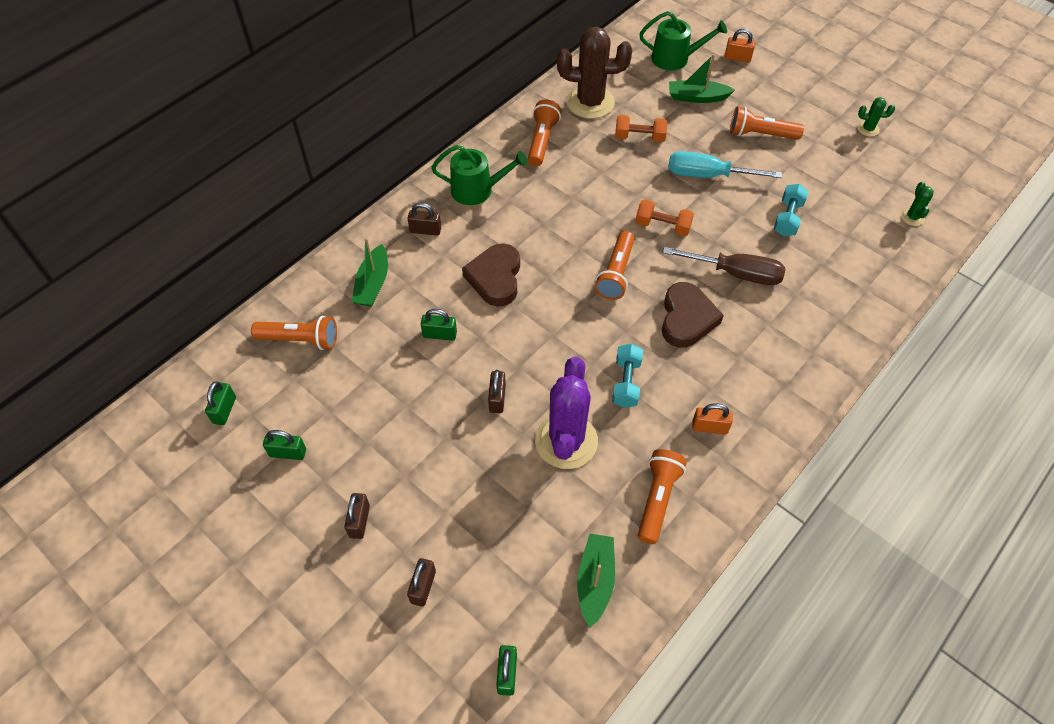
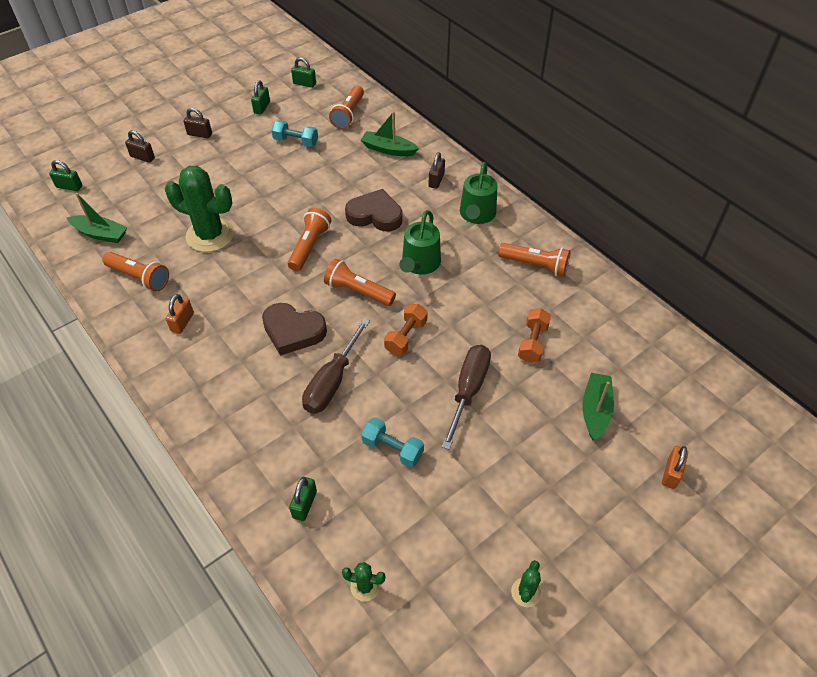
camera: 100 degrees right, 5 degrees down
(440, 334) = (329, 180): green padlock -> green padlock (304, 504)
(497, 398) = (261, 203): brown padlock -> none
(566, 441) = (210, 235): purple cactus -> green cactus
(590, 102) = (590, 311): brown cactus -> none
(626, 382) = (245, 278): turquoise dumbbell -> turquoise dumbbell (296, 142)
(675, 58) = (667, 404): green watering can -> green watering can (419, 264)
(708, 175) = (468, 391): turquoise screwdriver -> brown screwdriver
(761, 134) = (527, 460): orange flashlight -> orange flashlight (309, 246)

